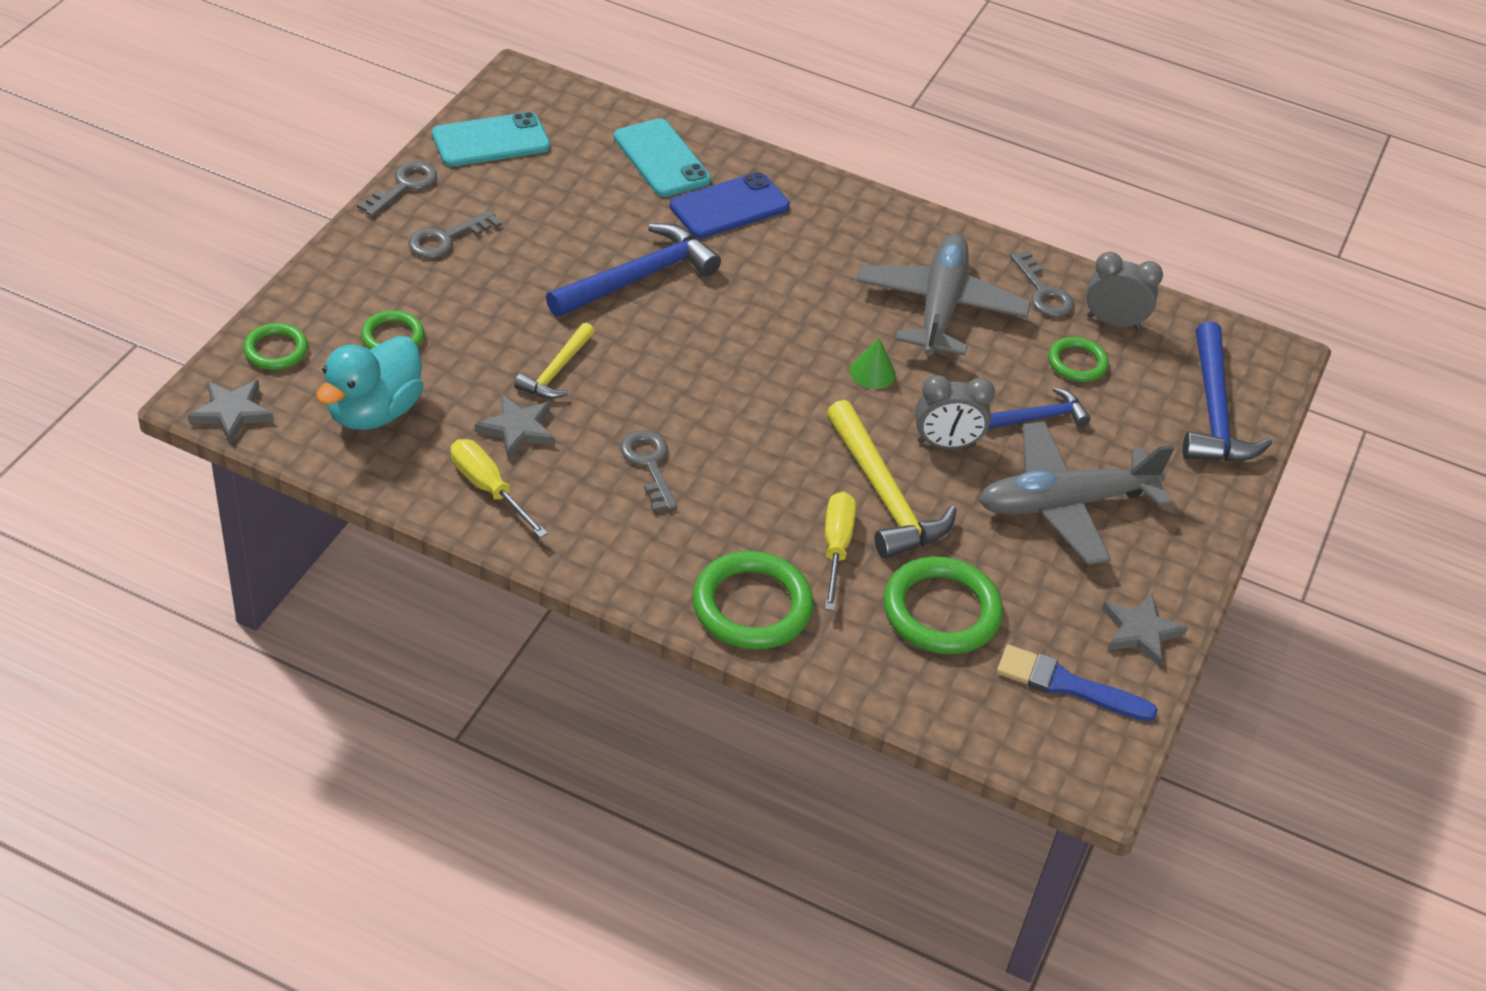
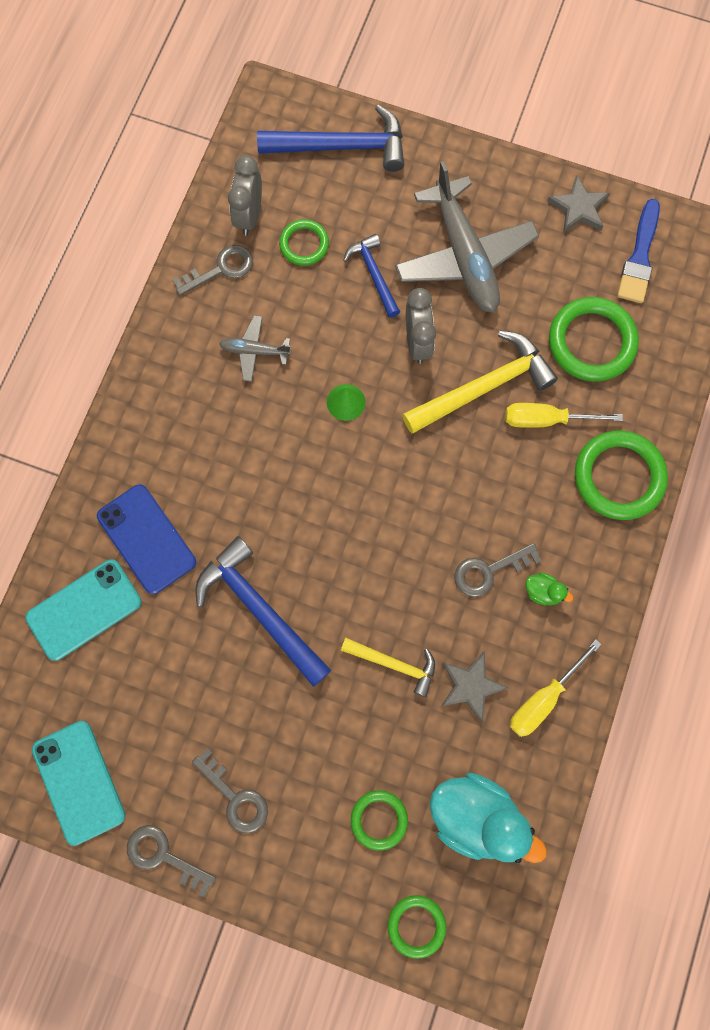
camera: 90 degrees left, 30 degrees up
(232, 412) = (502, 945): grey star -> none
(615, 508) = (543, 591): none -> green duck
(940, 307) = (255, 351): grey plane -> grey plane, size x0.47

